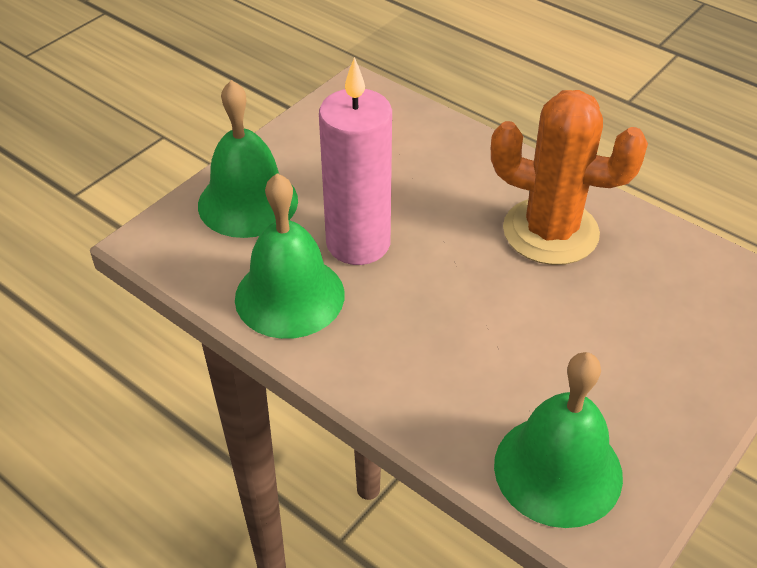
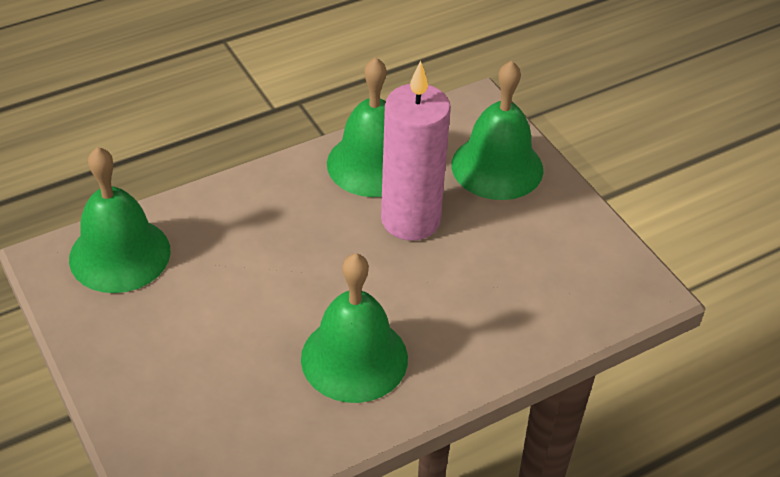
camera: 110 degrees right, 0 degrees up
(550, 232) = (354, 358): orange cactus -> green bell

